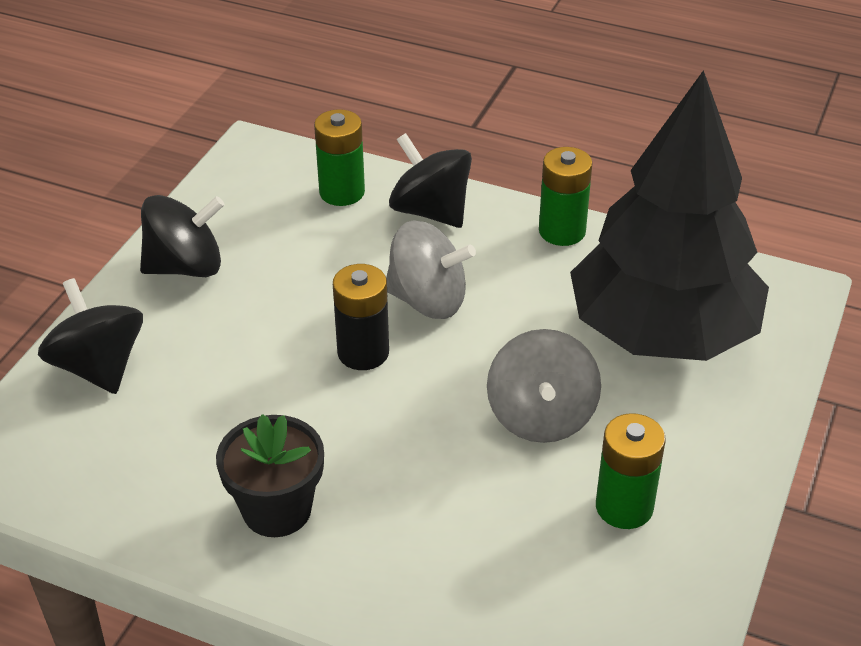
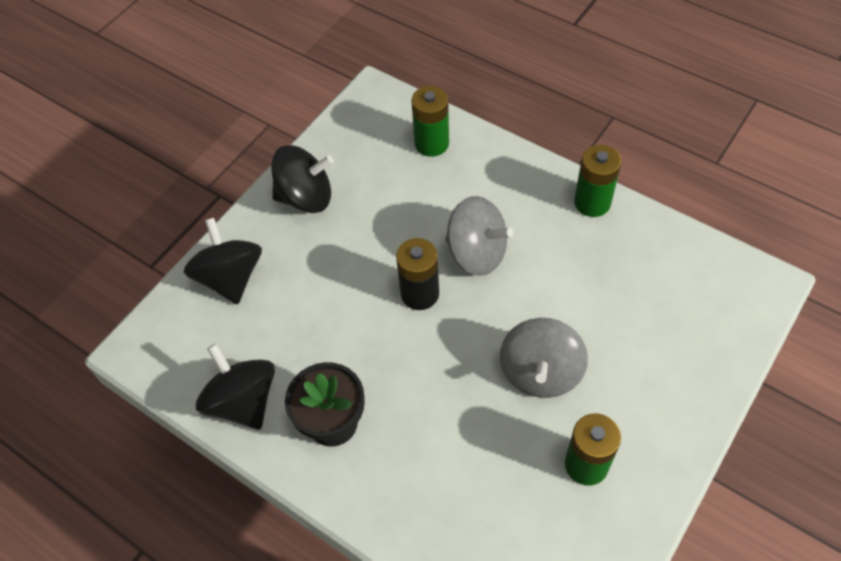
camera: 15 degrees right, 15 degrees up
(430, 211) = (495, 170): black spinning top -> black spinning top (243, 401)
(662, 333) = (650, 310): black tree -> none

